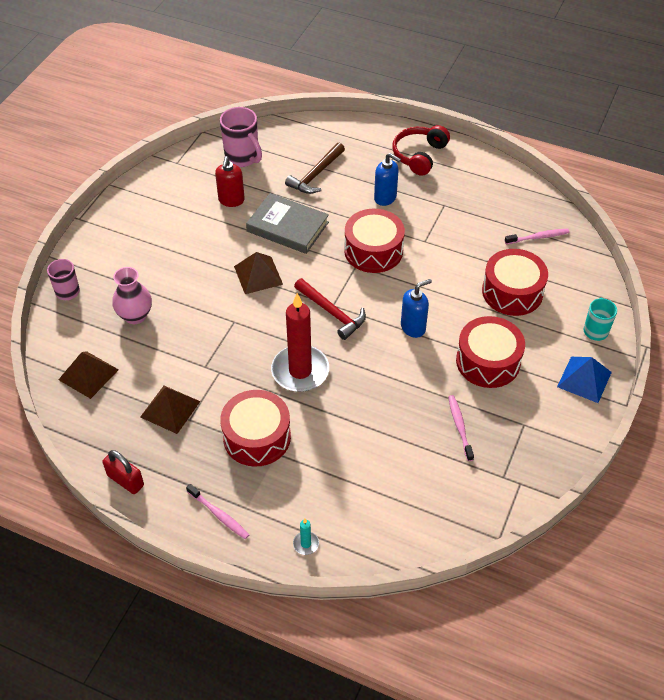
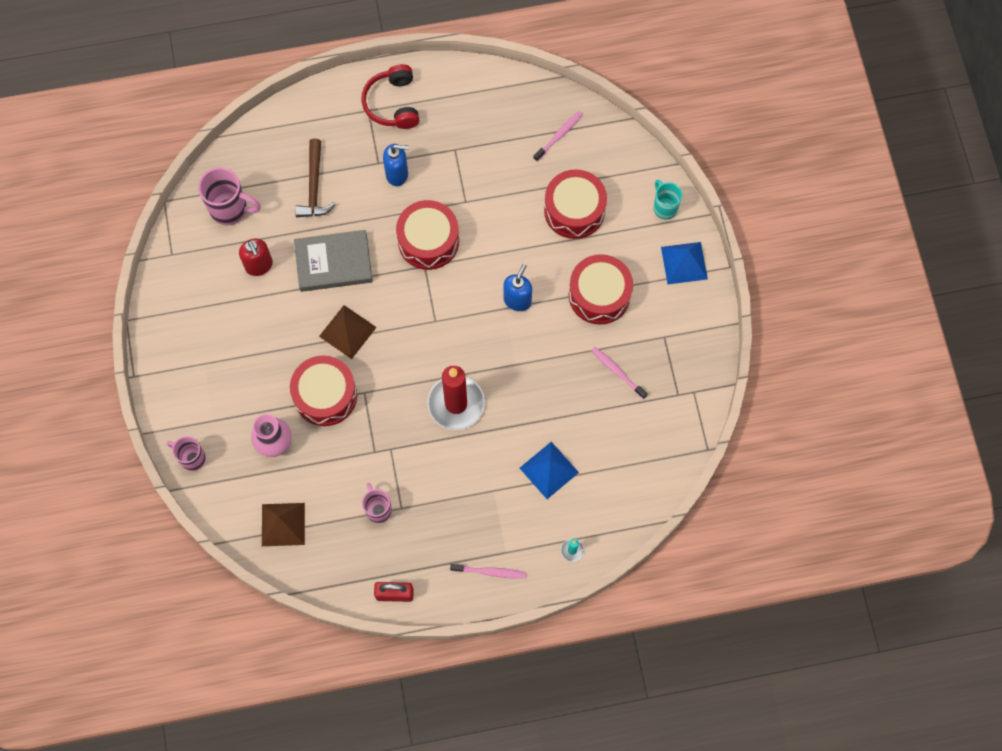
camera: 35 degrees left, 20 degrees up
(170, 409) = (378, 509): brown pyramid -> pink mug
(257, 437) = (467, 487): red drum -> red drum (325, 395)
(332, 313) = (440, 329): red hammer -> none
(337, 466) = (549, 470): none -> blue pyramid

